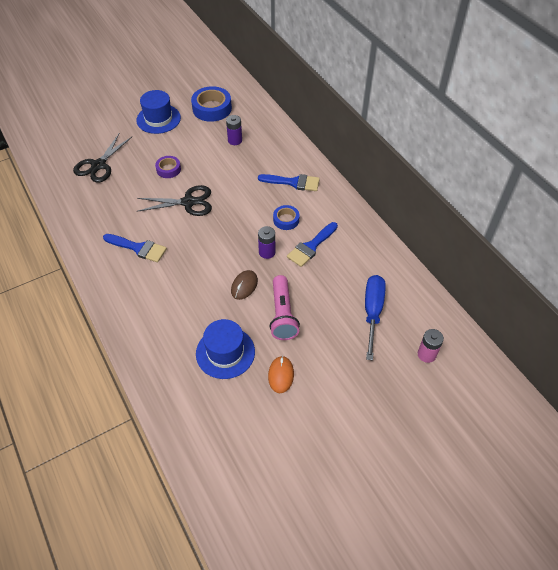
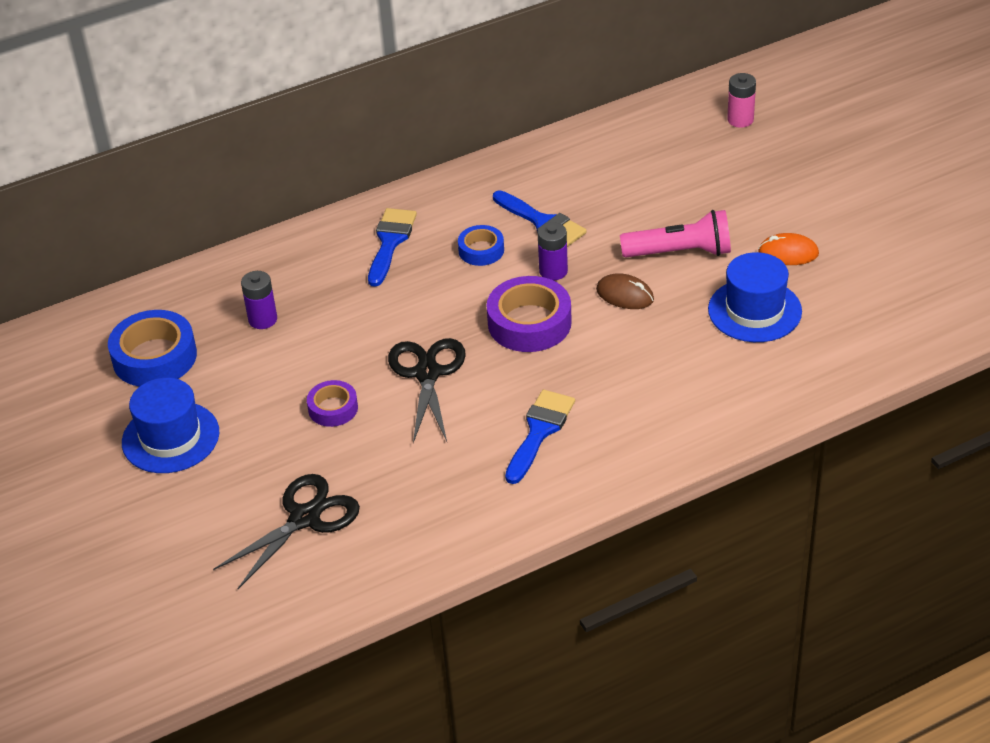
camera: 85 degrees left, 10 degrees down
(99, 165) = (305, 518): black scissors -> black scissors turned 75 degrees counterclockwise
(223, 242) = (529, 323): none -> purple tape
(372, 312) = (672, 164): blue screwdriver -> none

